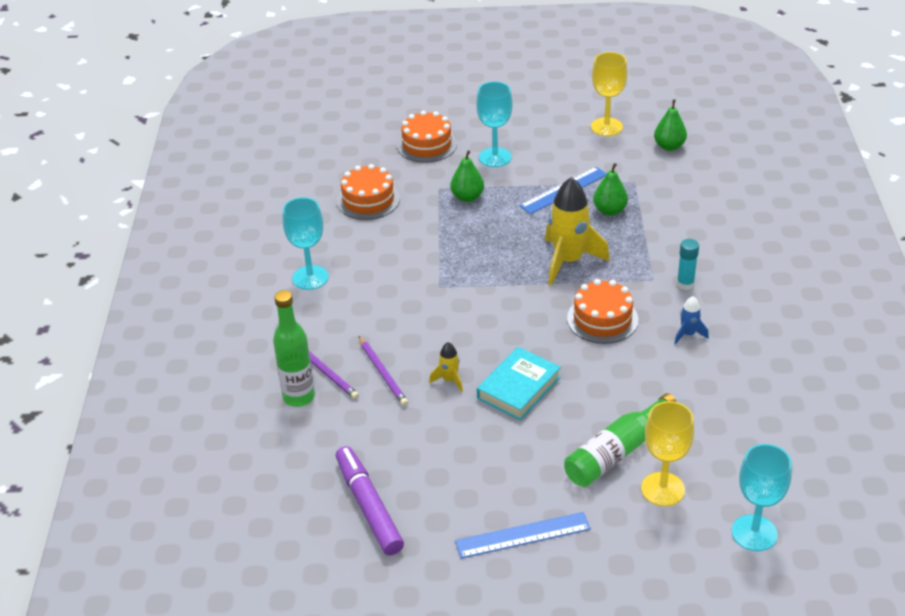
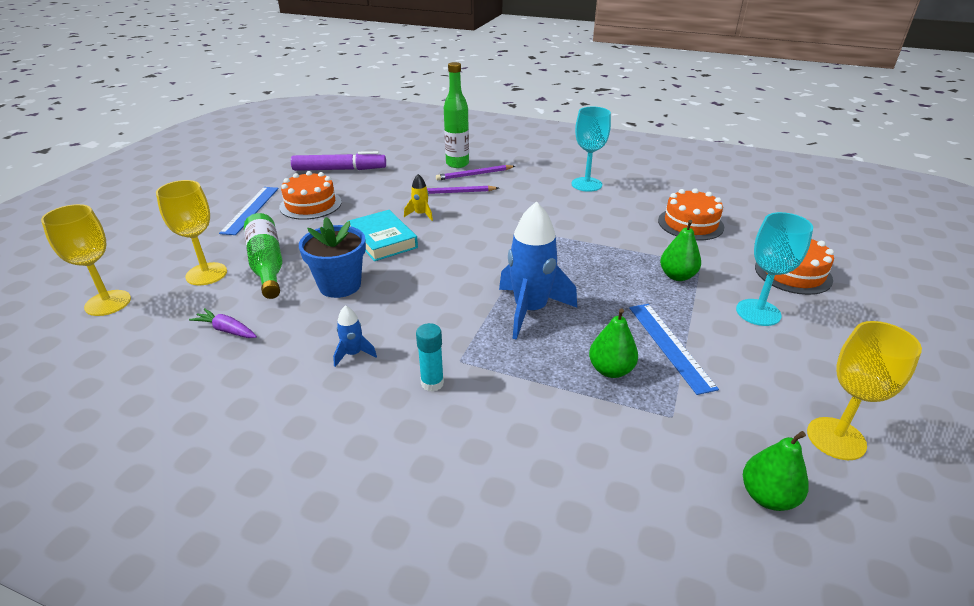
camera: 110 degrees right, 5 degrees down
(568, 261) = (530, 310): yellow rocket -> blue rocket
(602, 319) = (425, 305): orange cake -> orange cake (310, 204)
(612, 383) = (340, 285): none -> blue flower pot
(720, 422) = (226, 330): none -> purple carrot
(754, 533) = (108, 303): turquoise goblet -> yellow goblet

